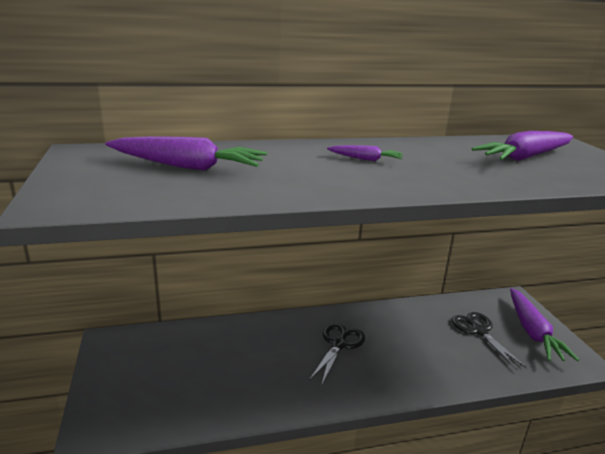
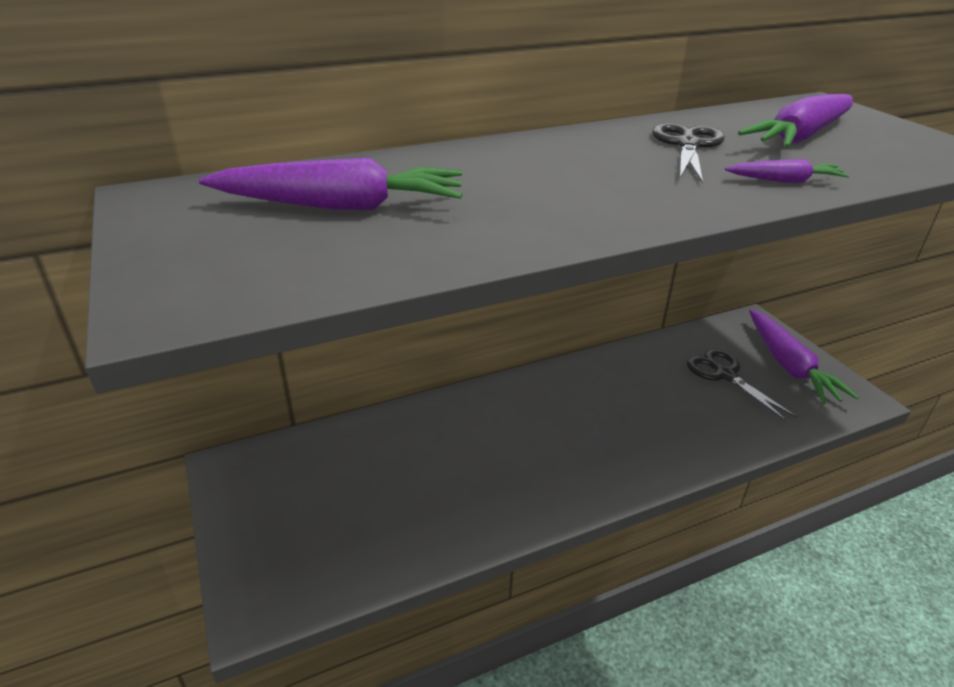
camera: 10 degrees left, 10 degrees up
(339, 344) = (553, 421): black scissors -> black scissors (688, 145)
(365, 159) = (592, 163): purple carrot -> purple carrot (784, 181)

